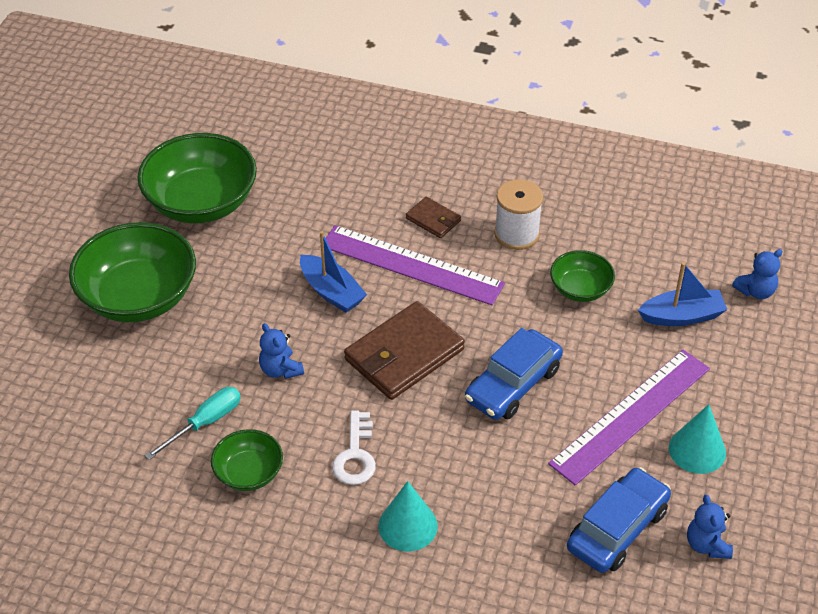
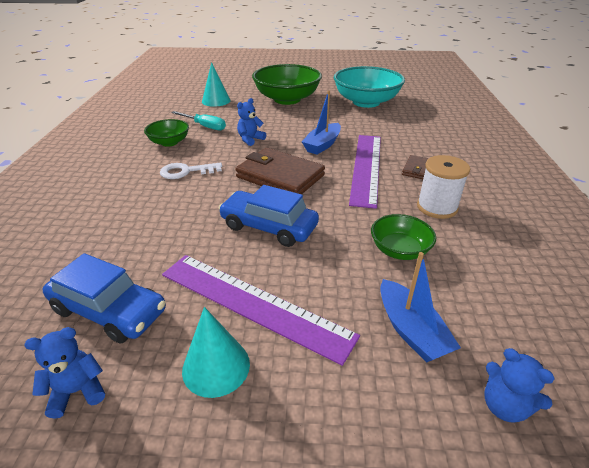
camera: 75 degrees right, 10 degrees down
(201, 202) = (366, 102): green bowl -> turquoise bowl
(408, 526) = (125, 199): turquoise cone -> turquoise cone (216, 101)

